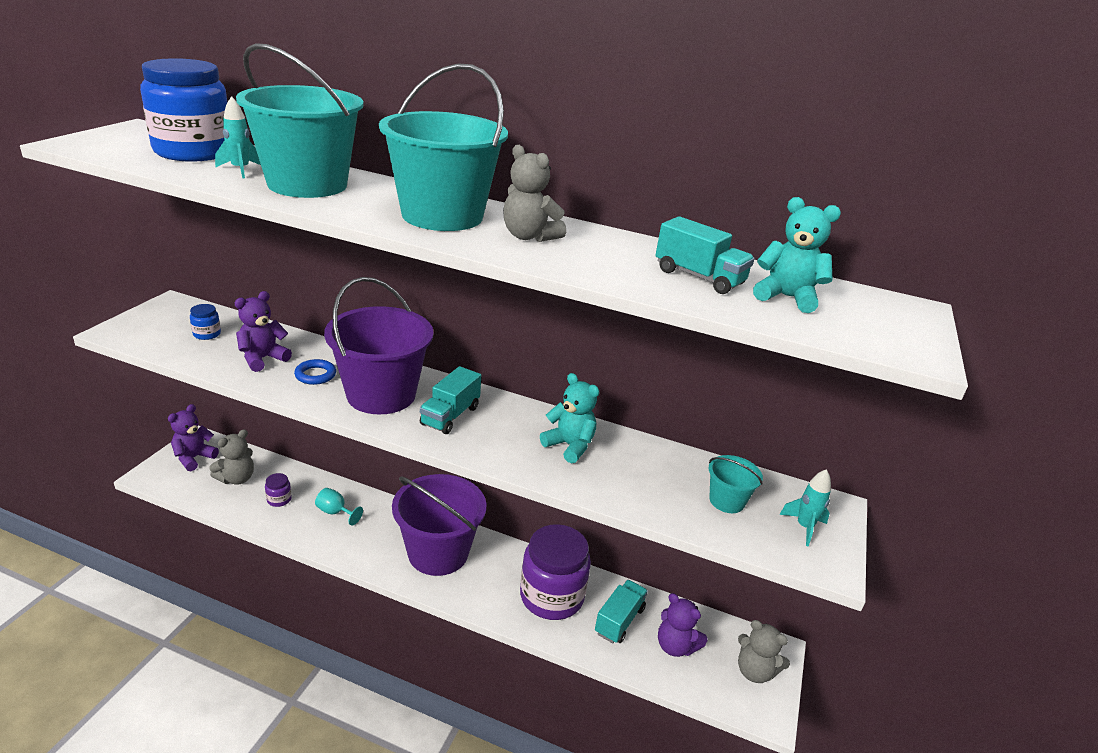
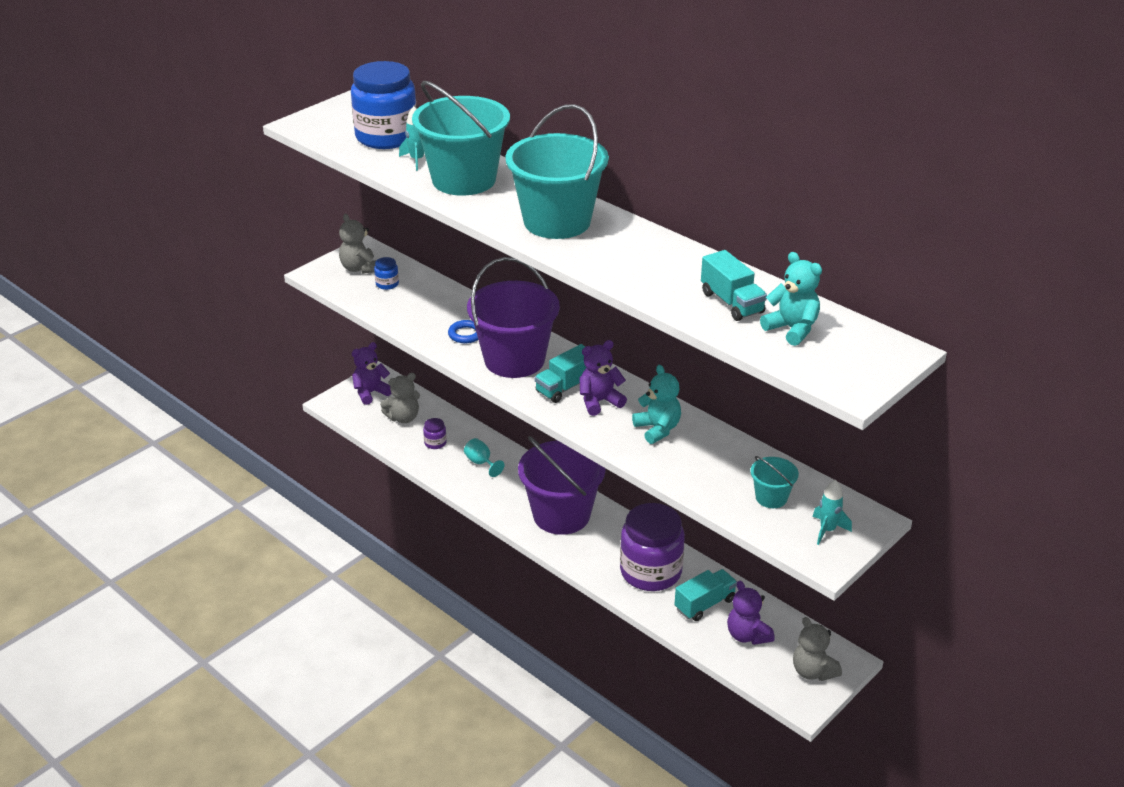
camera: 25 degrees right, 5 degrees up
(262, 359) = (427, 313): purple teddy bear -> purple teddy bear (599, 401)
(529, 236) = (616, 249): grey teddy bear -> grey teddy bear (360, 268)

